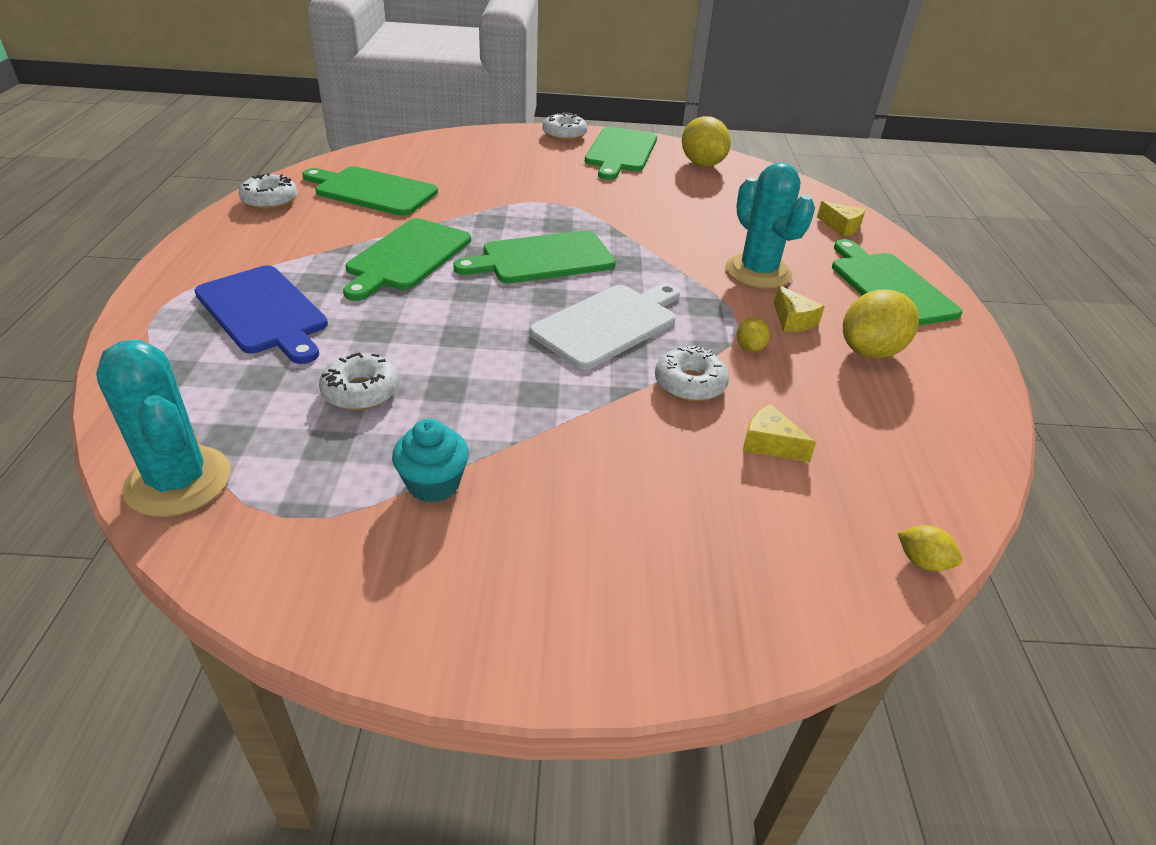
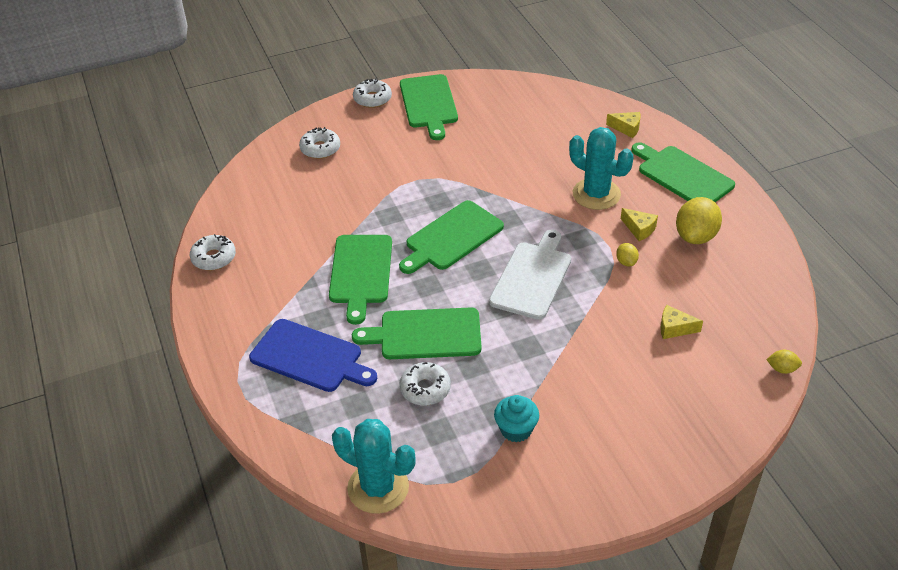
camera: 20 degrees left, 5 degrees up
(372, 191) = (280, 218): green cutting board -> green cutting board (425, 334)
(690, 383) = (608, 304): white donut -> white donut (320, 149)
(702, 164) = (497, 96): yellow lemon -> none

